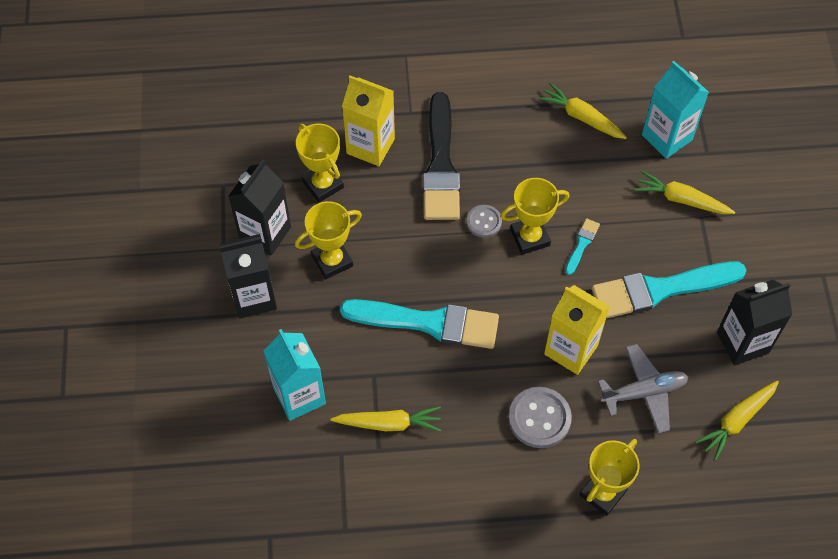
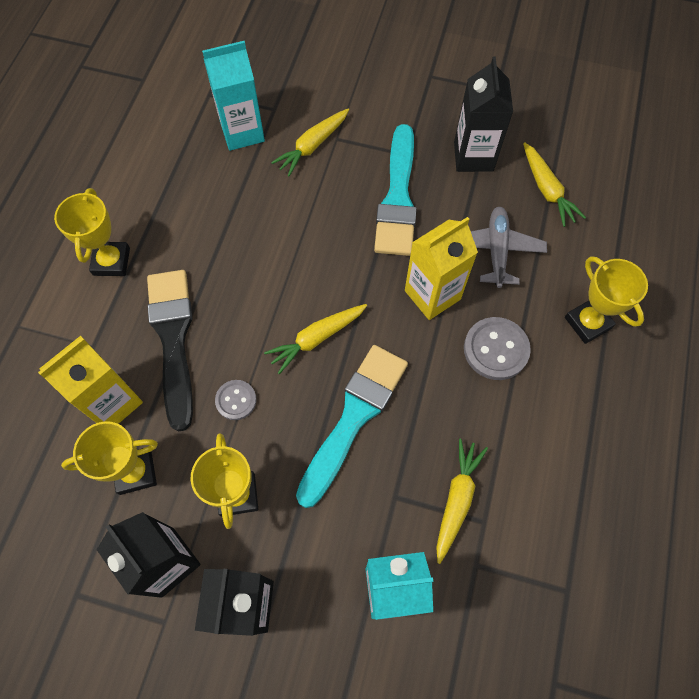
camera: 70 degrees left, 5 degrees up
(441, 165) = (173, 339): black brush -> black brush turned 120 degrees counterclockwise
(484, 222) = (259, 321): grey button -> grey button (236, 400)
(530, 237) = (296, 286): yellow trophy -> yellow trophy (111, 261)
(581, 117) = (184, 191): yellow carrot -> yellow carrot (317, 338)
(582, 244) = (323, 243): turquoise brush -> none

